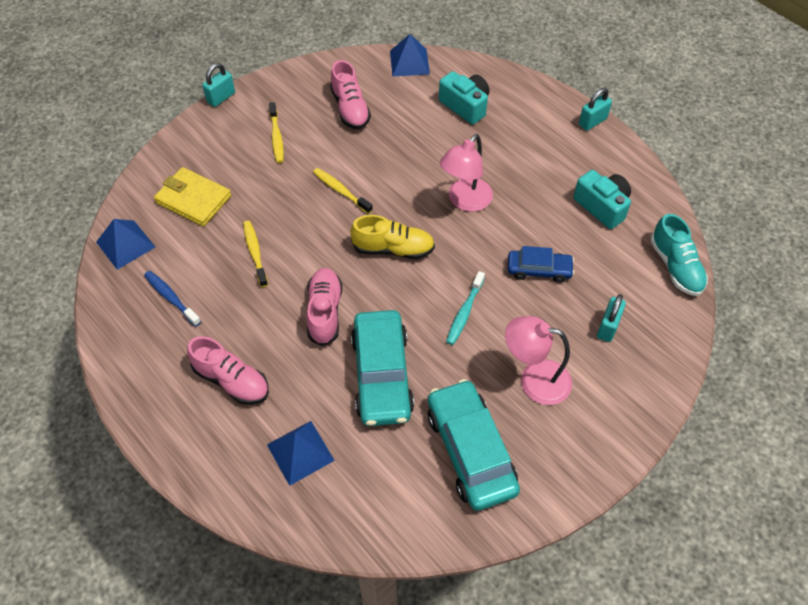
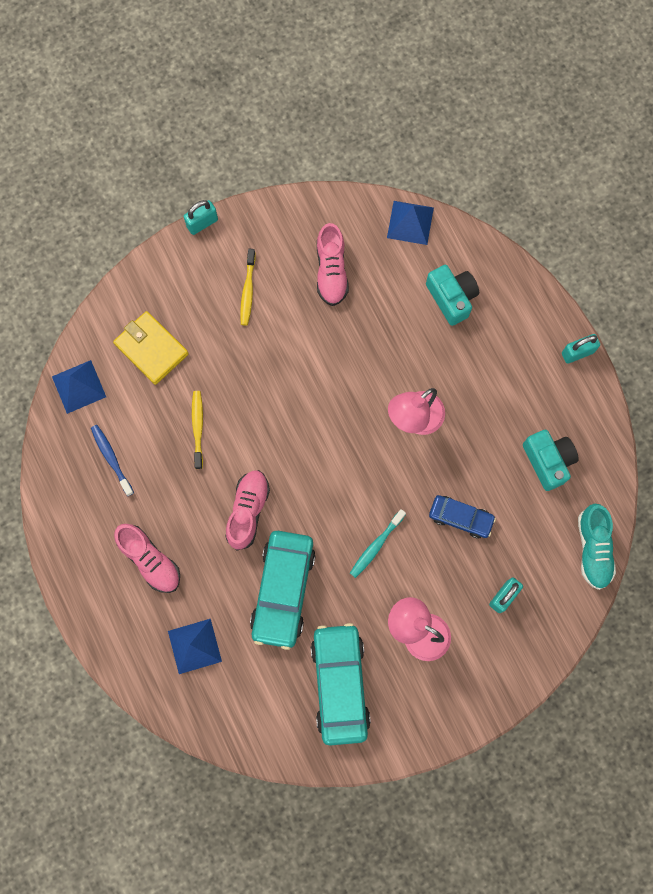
camera: 15 degrees right, 20 degrees up
(341, 191) = (296, 375): yellow toothbrush -> none
(393, 249) = (329, 457): yellow shoe -> none

